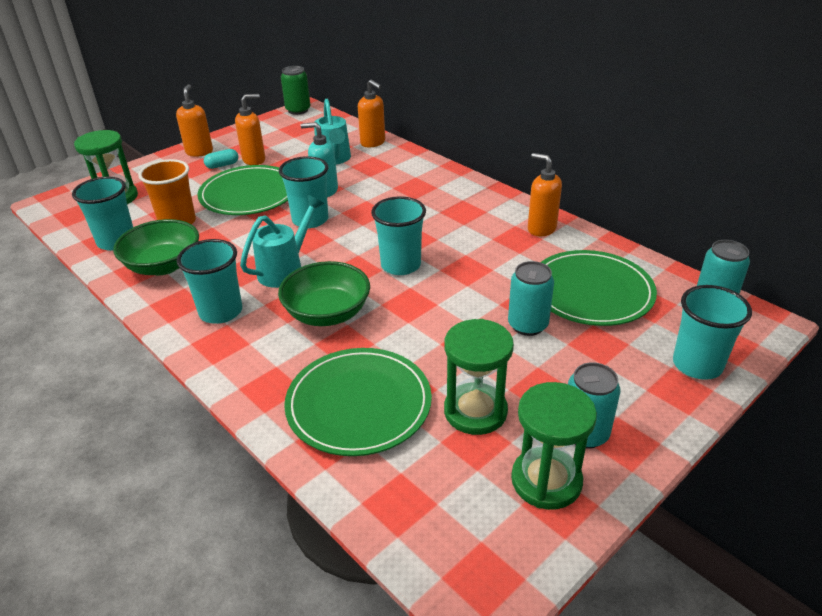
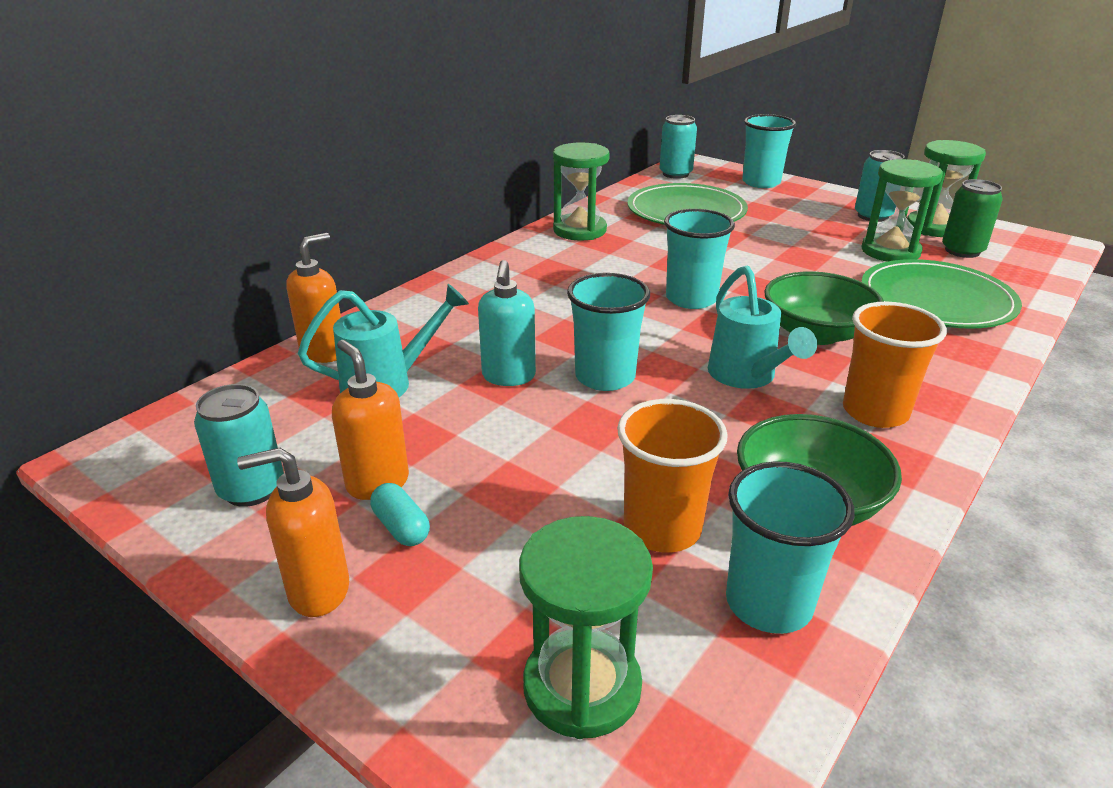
camera: 100 degrees left, 5 degrees down
(221, 312) = (875, 412): turquoise cup -> orange cup
(249, 194) = (531, 458): green plate -> none
(285, 269) = (746, 376): turquoise watering can -> turquoise watering can turned 135 degrees counterclockwise
(298, 110) = (108, 468): green can -> green can (962, 251)
(527, 325) = (756, 234): turquoise can -> turquoise can (251, 489)
(541, 229) = (579, 230): orange soap dispenser -> green hourglass

